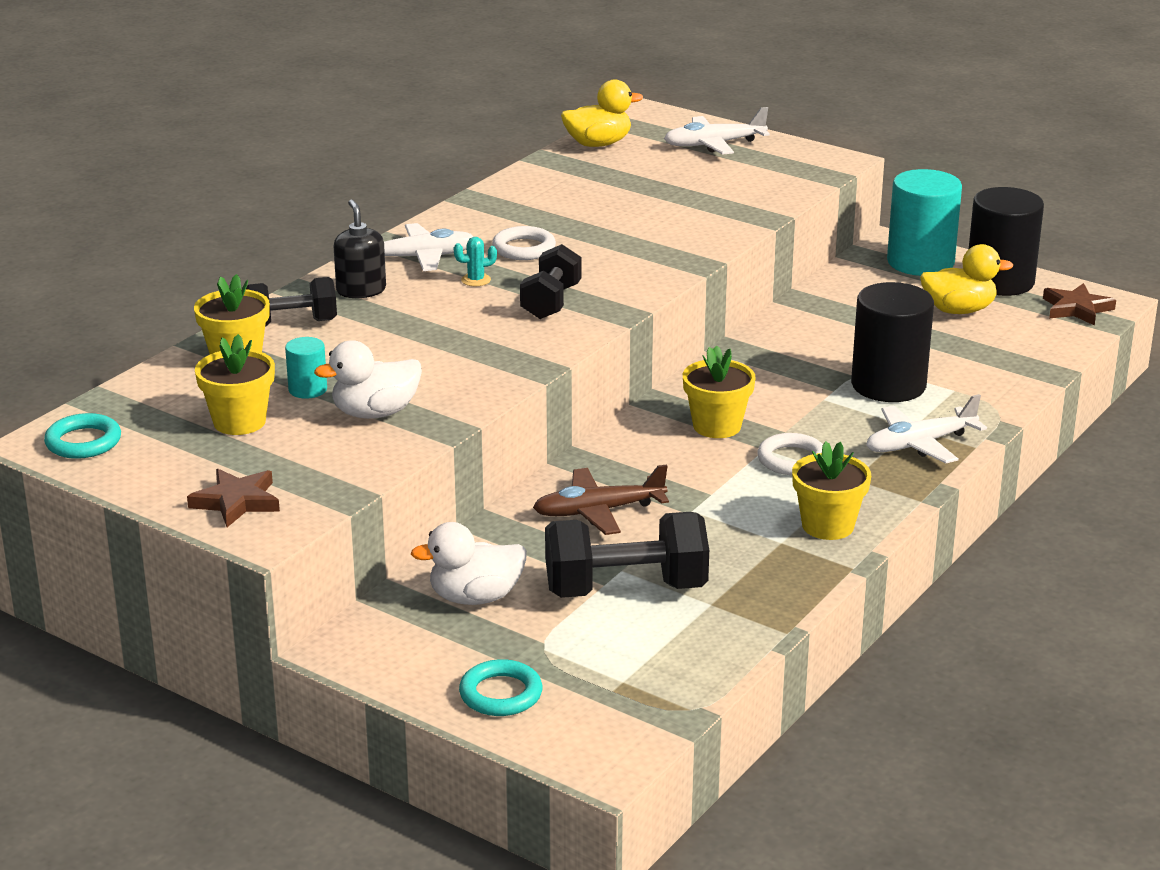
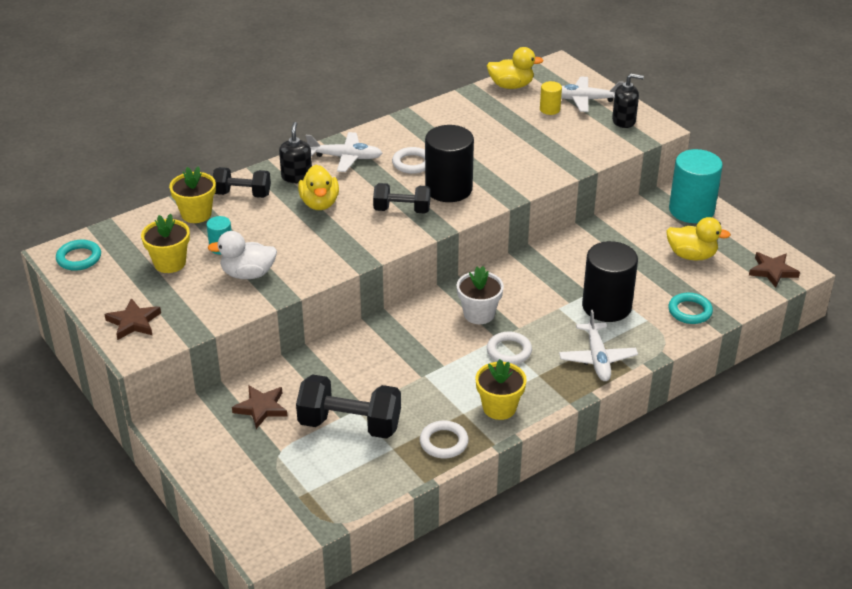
camera: 20 degrees right, 10 degrees up
(421, 314) = (319, 203): none -> yellow duck
(475, 597) = (261, 408): white duck -> brown star
(476, 280) = (368, 183): turquoise cactus -> none
(500, 694) = (234, 481): turquoise ring -> turquoise ring (689, 311)
(551, 302) = (402, 210): black dumbbell -> black dumbbell turned 60 degrees clockwise
(599, 511) = (369, 362): brown plane -> none
(674, 161) = (550, 109): none -> yellow cylinder
(717, 426) = (479, 314): yellow flower pot -> white flower pot
(779, 581) = (444, 442): none -> white ring
(786, 158) = (624, 121): none -> black soap dispenser
(920, 444) = (597, 358): white plane -> white plane turned 90 degrees counterclockwise
(999, 281) = (734, 237): black cylinder -> black cylinder (448, 189)

